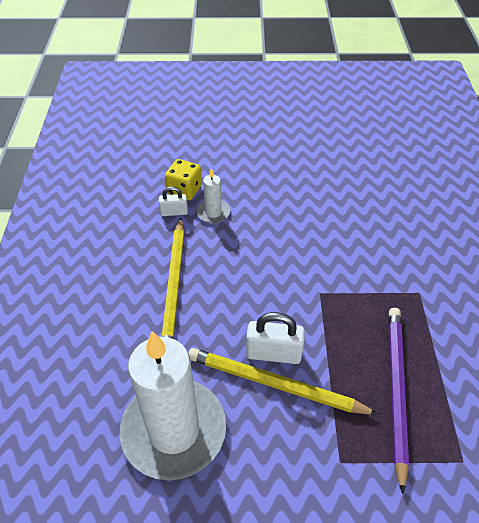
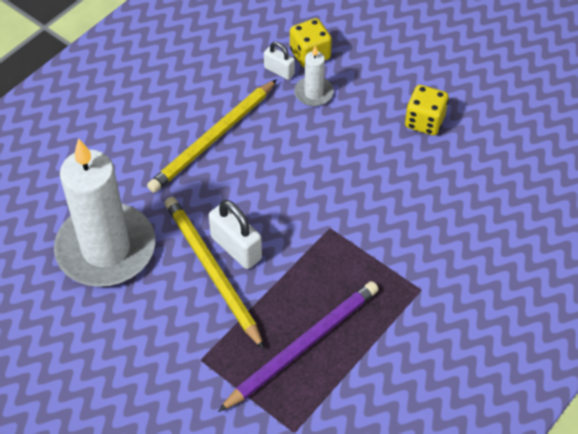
camera: 40 degrees right, 5 degrees up
(302, 188) = (424, 121): none -> yellow dice

